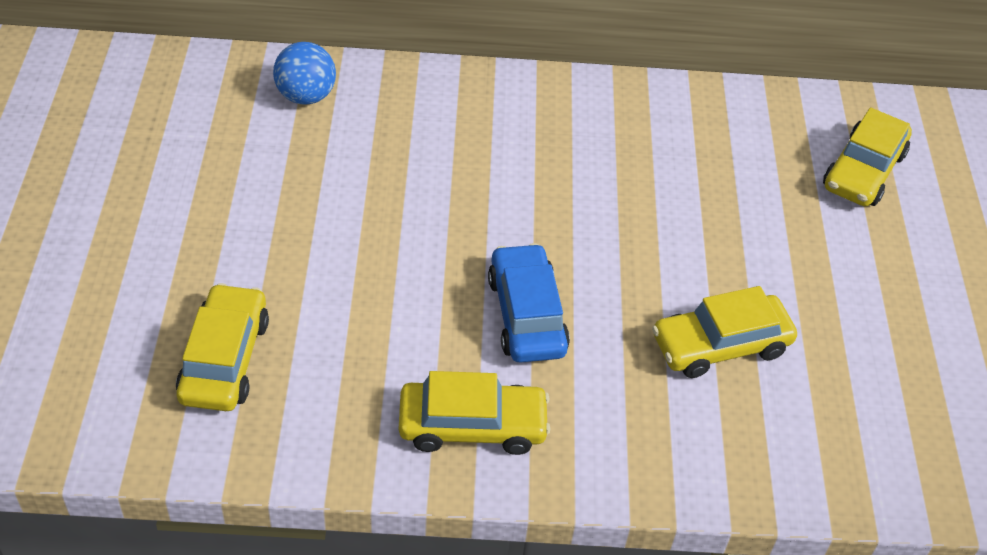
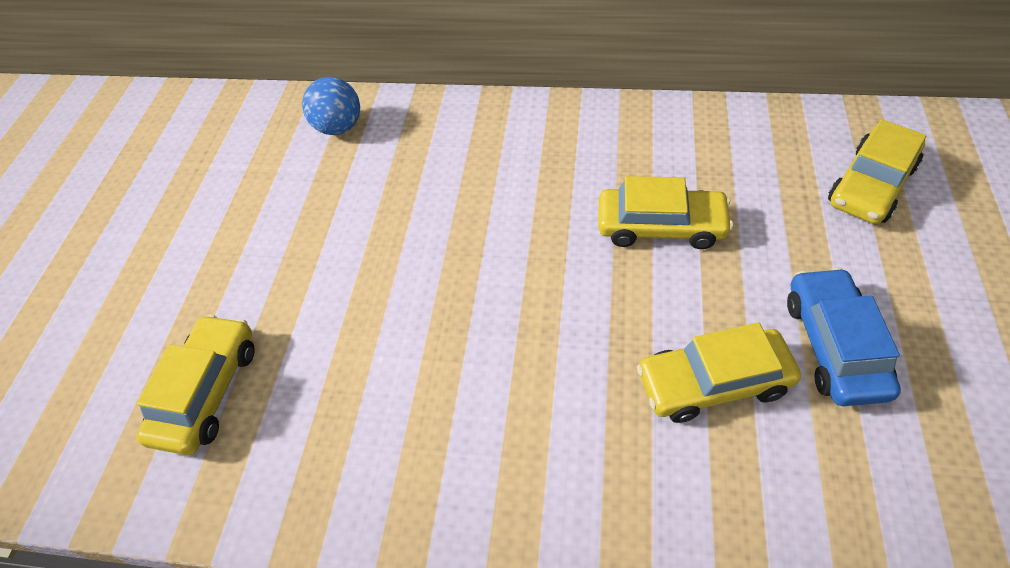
camera: 15 degrees right, 5 degrees up
(472, 426) = (436, 475): yellow car -> yellow car (660, 226)
(526, 315) = (510, 345): blue car -> blue car (834, 345)

